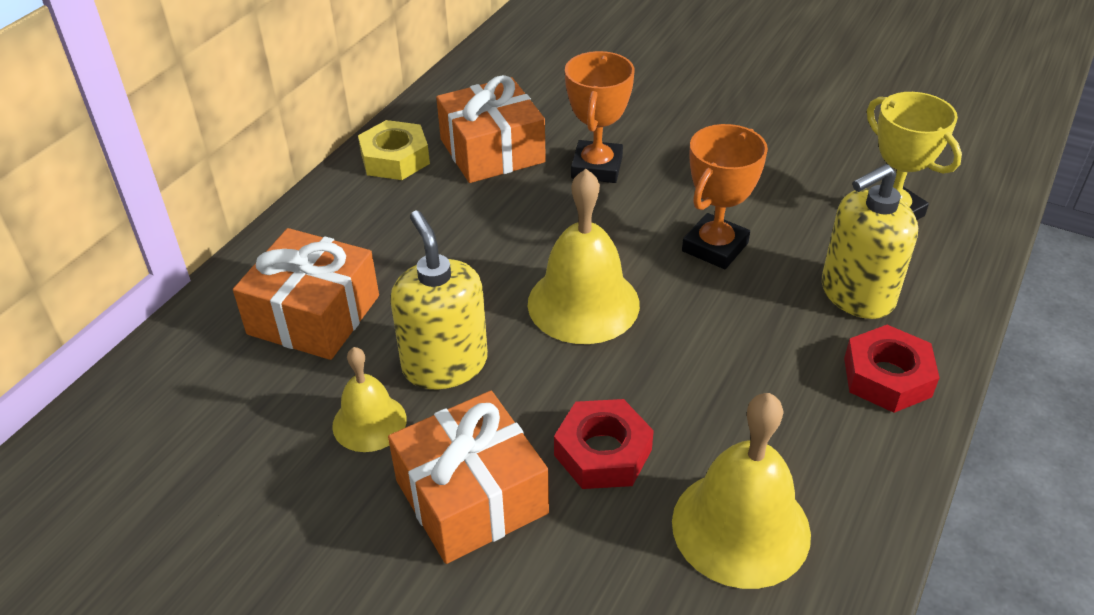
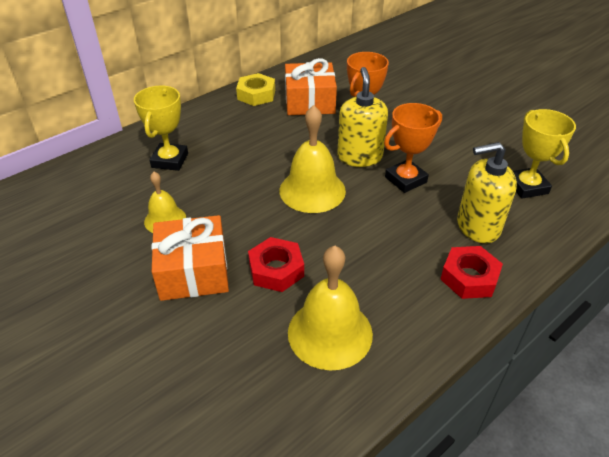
camera: 20 degrees right, 0 degrees up
(314, 315) = (170, 160): orange gift -> yellow trophy
(445, 364) = (220, 201): yellow soap dispenser -> yellow soap dispenser (359, 156)

